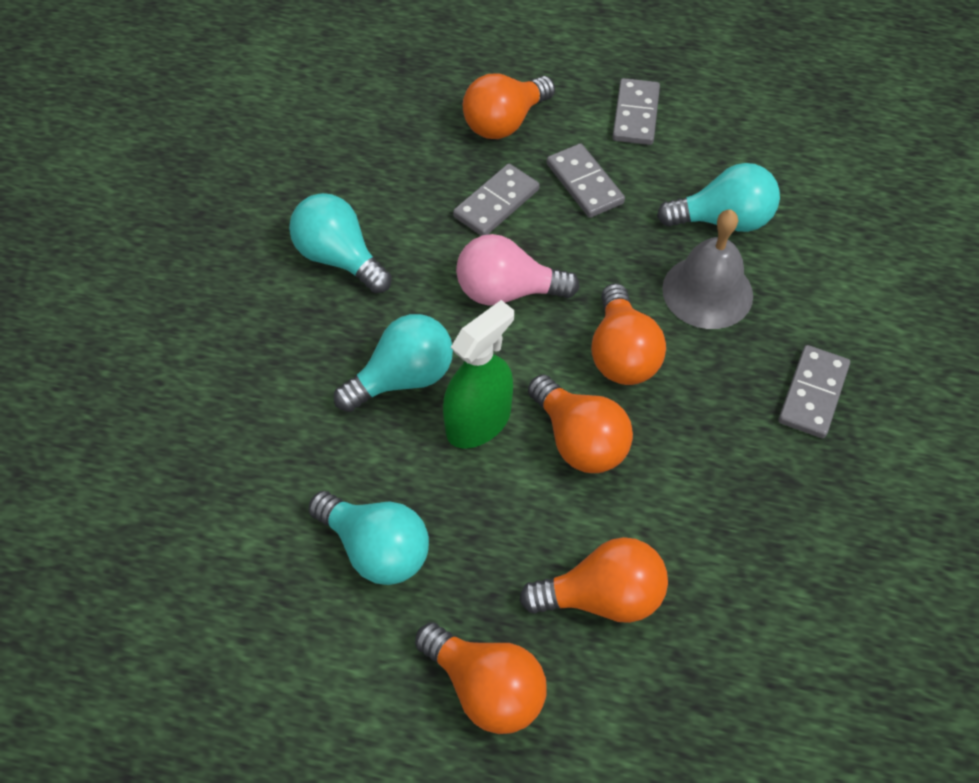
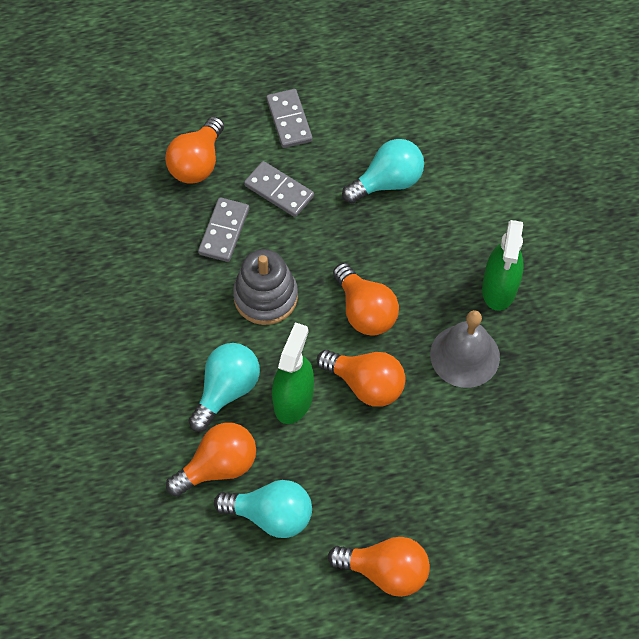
camera: 25 degrees left, 5 degrees up
(339, 258) = (133, 320): turquoise light bulb -> none
(507, 291) = (265, 297): pink light bulb -> grey stacking toy
(602, 596) = (428, 482): orange light bulb -> orange light bulb (218, 466)
(707, 292) = (400, 242): grey bell -> grey bell (465, 355)
(812, 394) = (499, 288): grey domino -> green spray bottle

